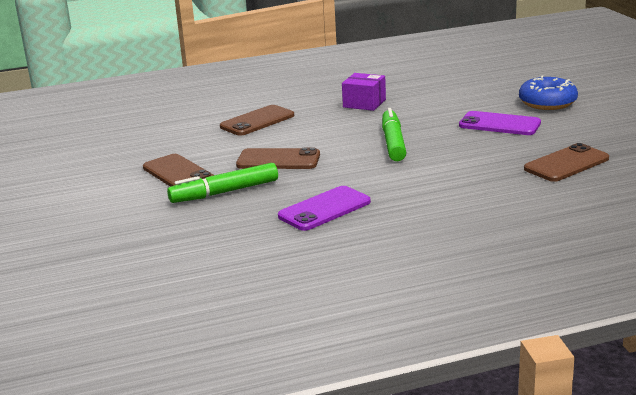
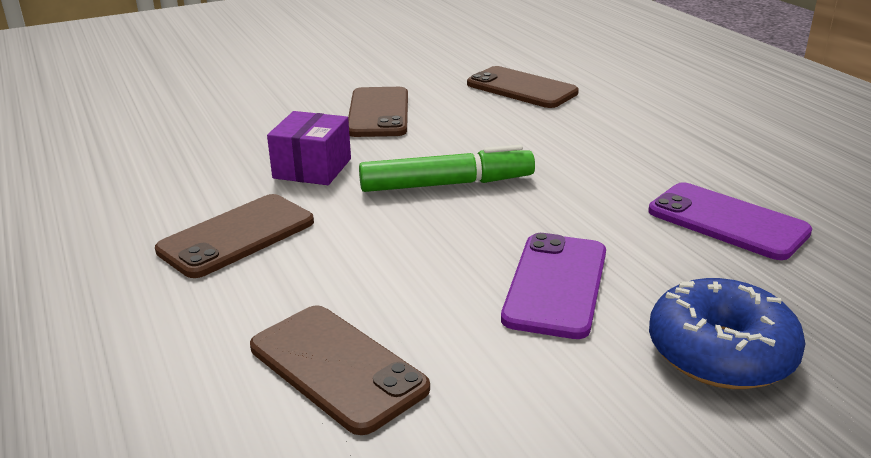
camera: 80 degrees right, 5 degrees up
(178, 173) = (341, 68): brown phone -> brown phone (237, 236)
(224, 192) = (281, 95): green marker -> none
(324, 209) = (209, 152): purple phone -> purple phone (727, 221)
(364, 103) = (625, 151): purple box -> purple box (312, 168)

